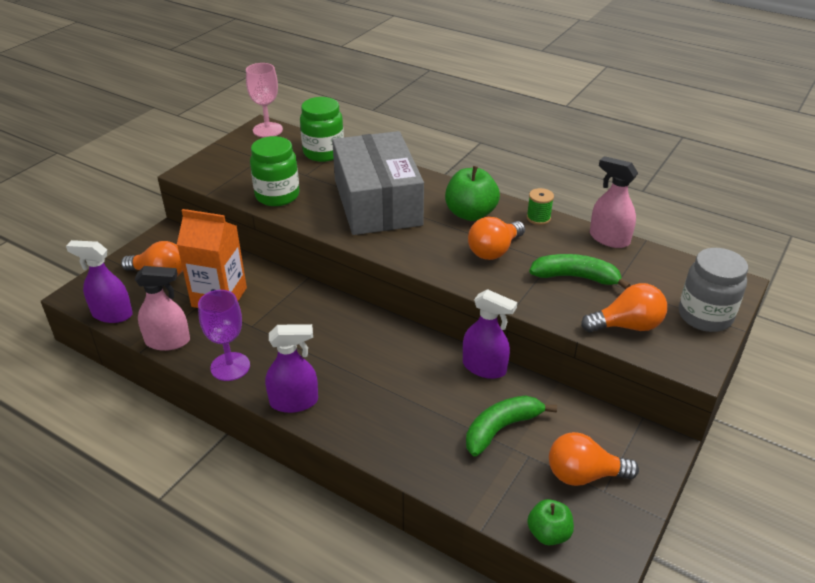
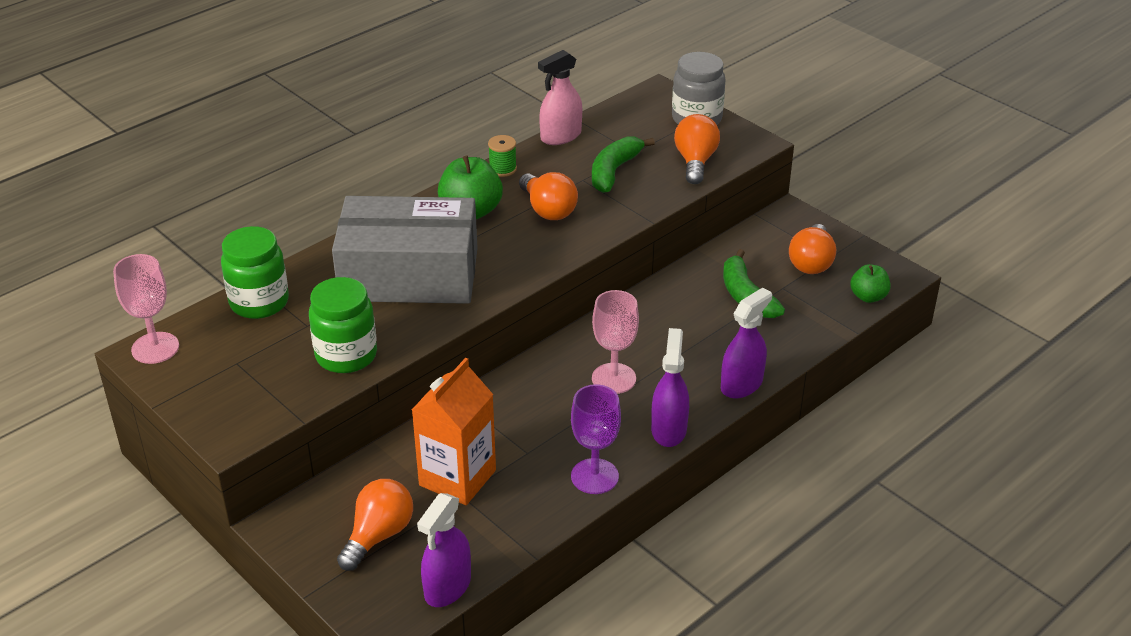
camera: 75 degrees left, 0 degrees up
(168, 341) = (527, 530): pink spray bottle -> none
(350, 357) = (613, 378): none -> pink goblet
(484, 367) = (661, 288): purple spray bottle -> purple spray bottle (741, 384)

